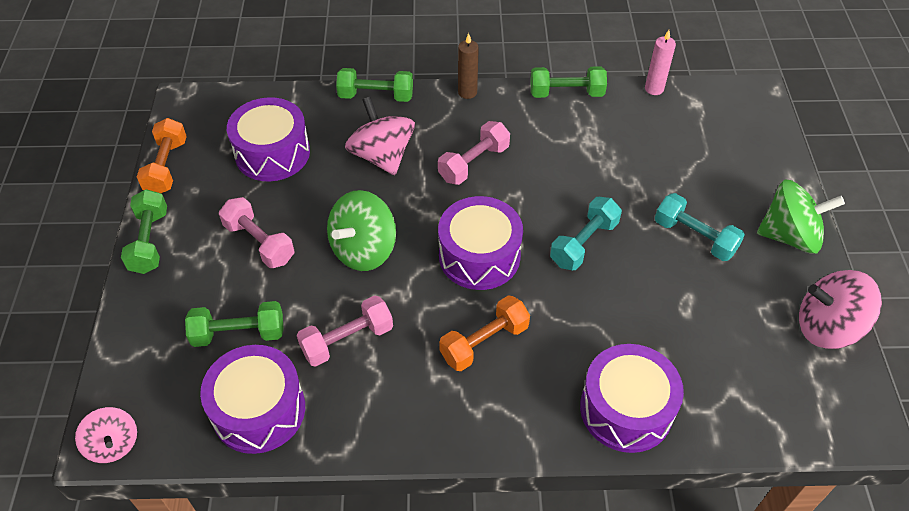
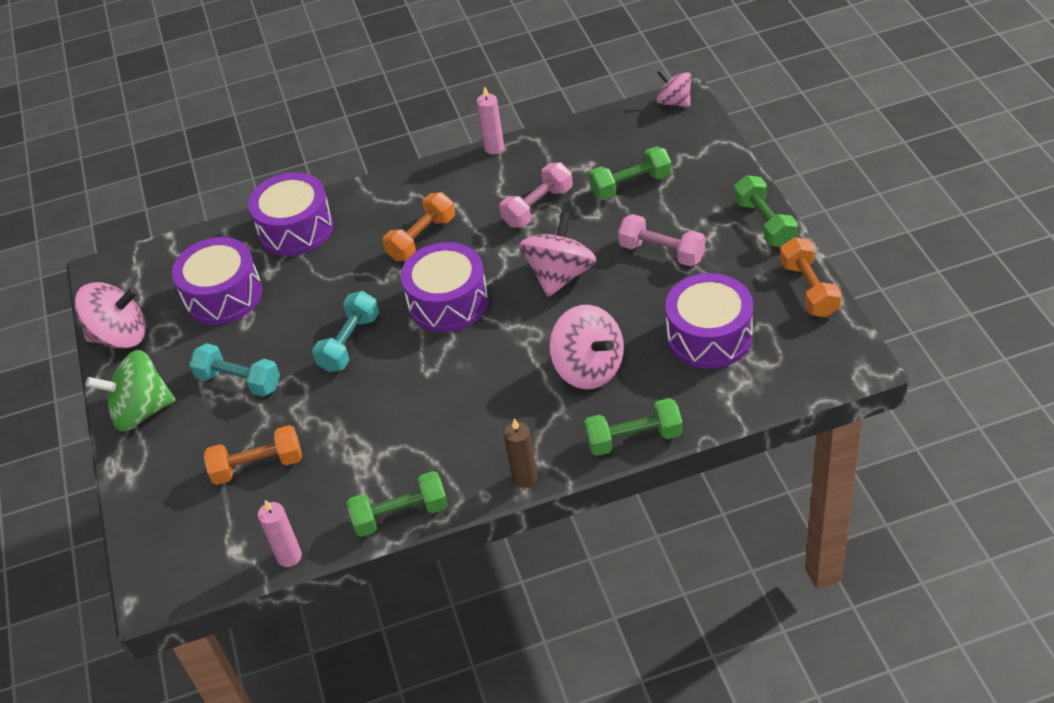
camera: 170 degrees right, 5 degrees down
(259, 410) = (582, 148): purple drum -> purple drum (223, 295)
(357, 452) = (494, 148): none -> pink candle
(364, 250) = (560, 275): green spinning top -> pink spinning top
(473, 163) = (485, 390): pink dumbbell -> none
(677, 157) = (258, 466): none -> orange dumbbell

